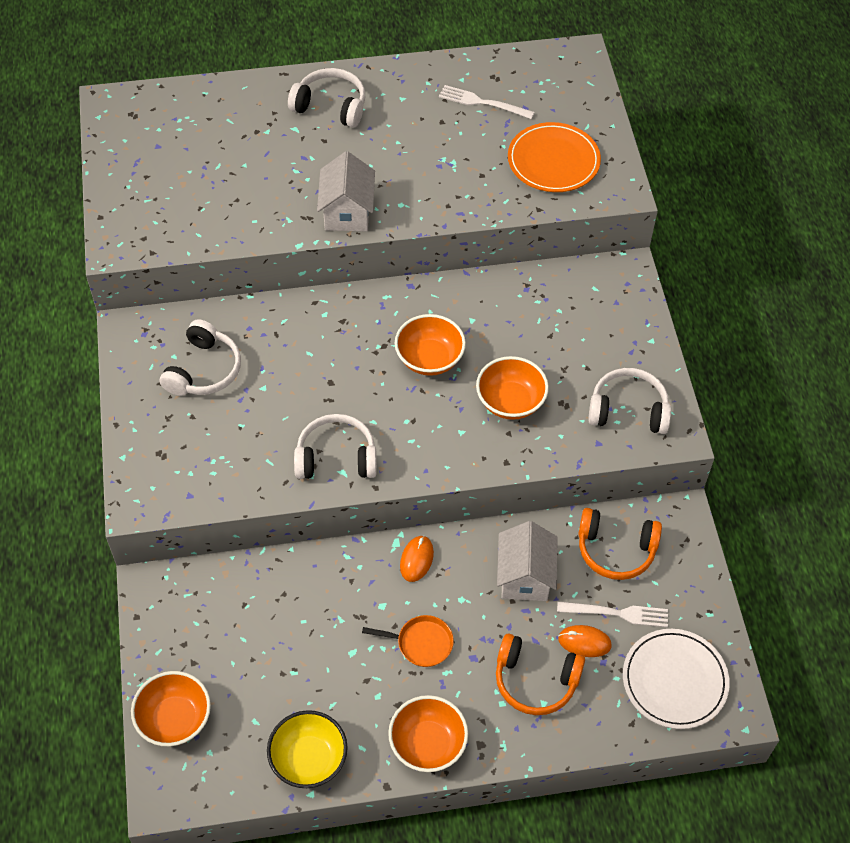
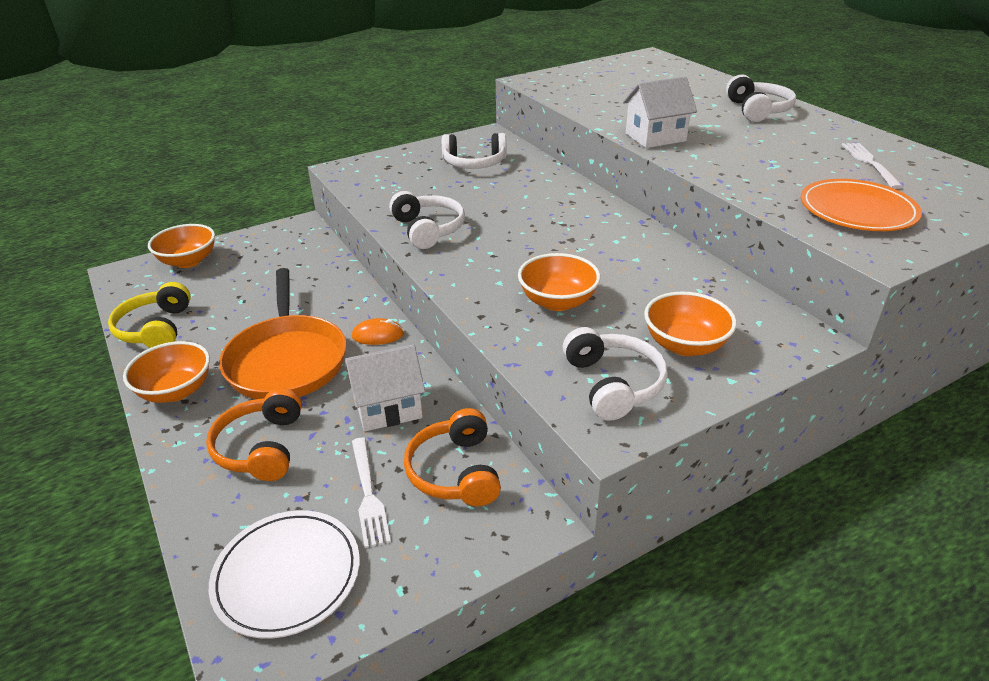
camera: 70 degrees right, 20 degrees down
(309, 759) = (156, 329): yellow bowl -> yellow headphones
(421, 643) = (287, 360): orange pan -> orange pan, size x2.17
(429, 359) = (569, 248): orange bowl -> orange bowl (684, 345)
(584, 642) = (320, 475): orange mouse -> none

